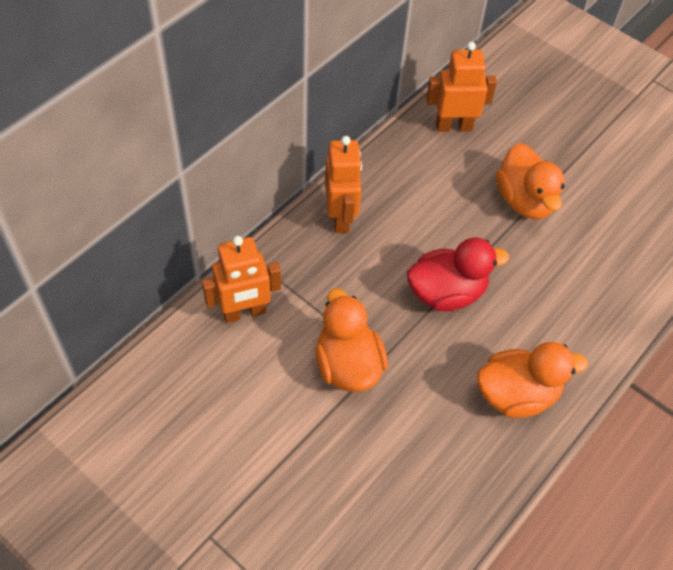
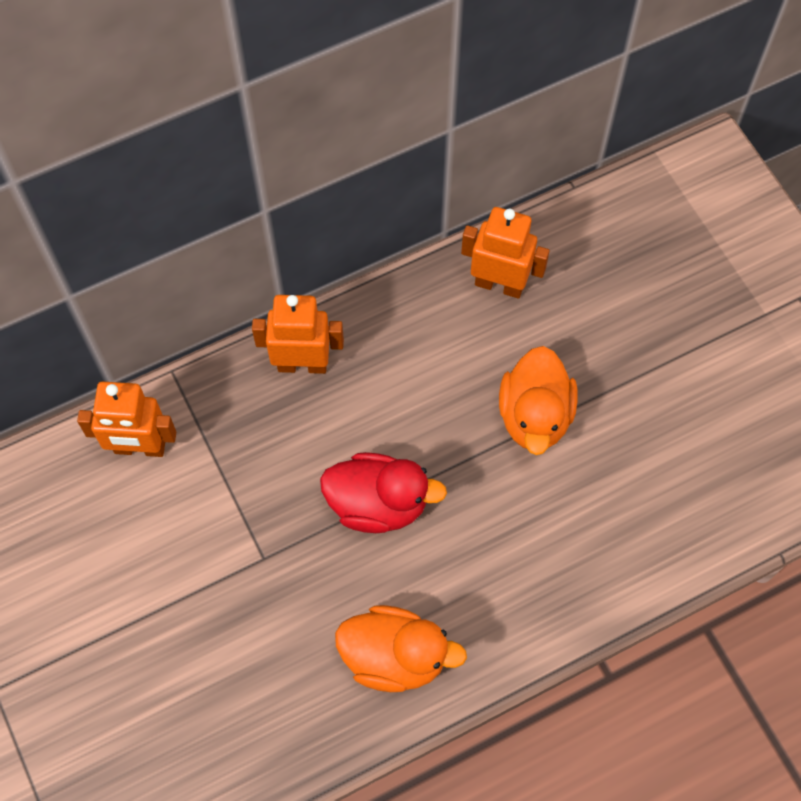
camera: 25 degrees right, 10 degrees up
(341, 217) = (302, 364): orange robot -> orange robot turned 105 degrees counterclockwise
(348, 365) = (223, 552): orange duck -> none

